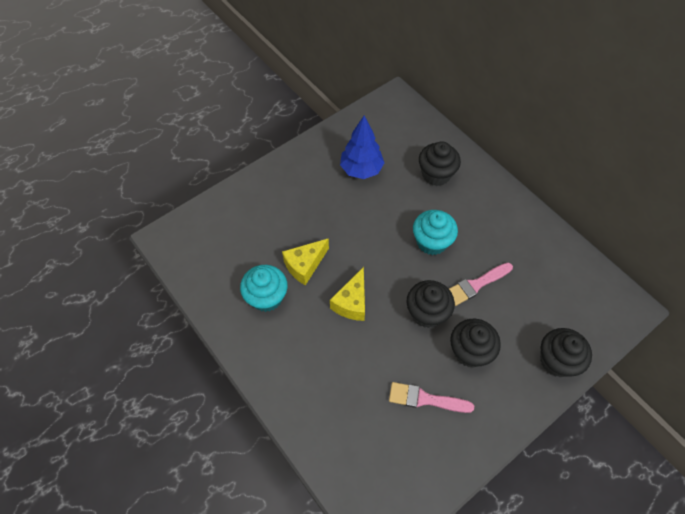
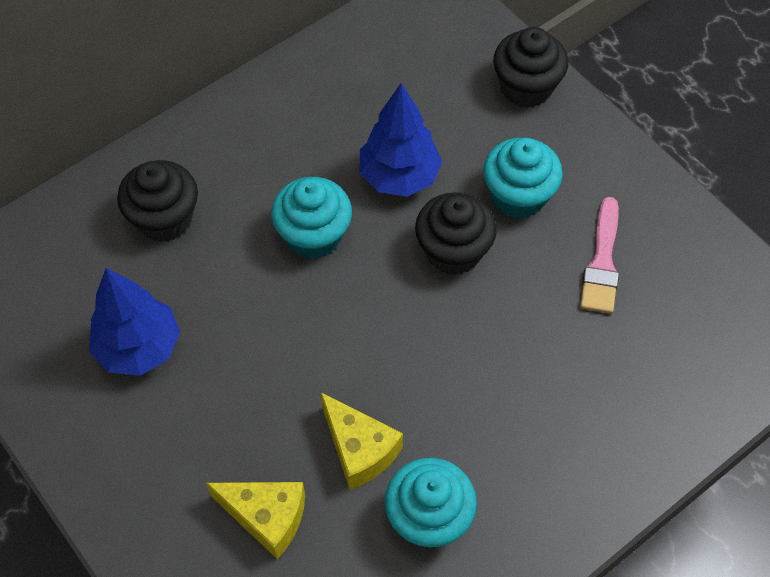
camera: 90 degrees left, 0 degrees up
(351, 302) = (436, 367): yellow cheese -> yellow cheese (266, 517)
(470, 351) = (518, 196): black cupcake -> turquoise cupcake
(476, 285) = (399, 177): pink brush -> blue tree

